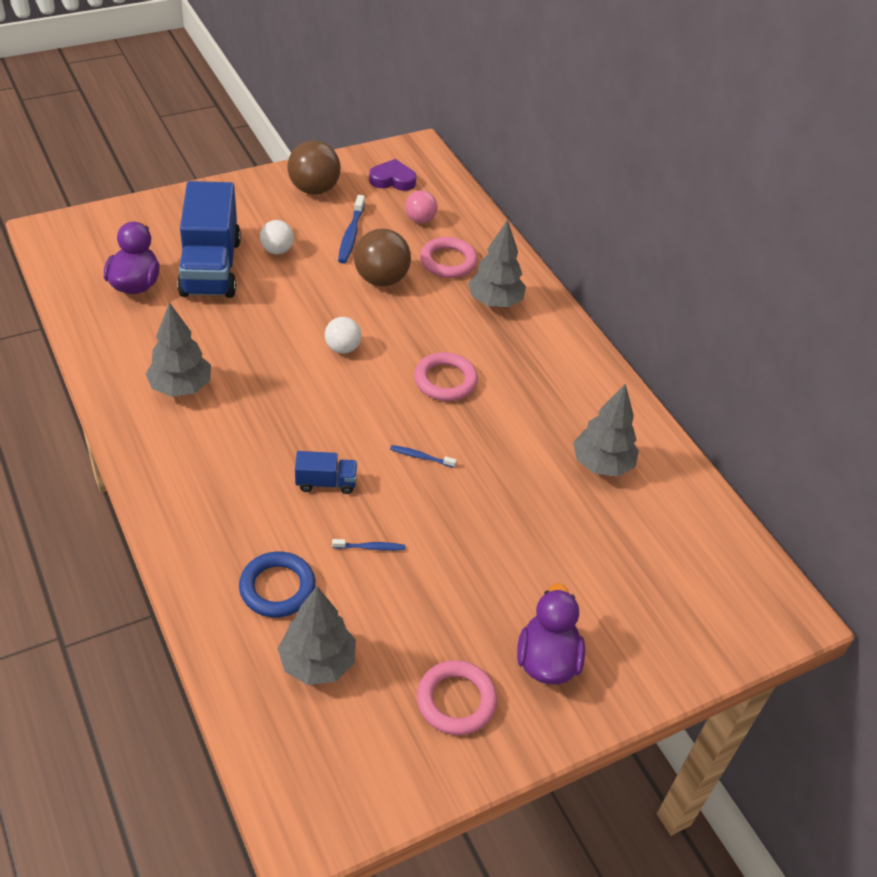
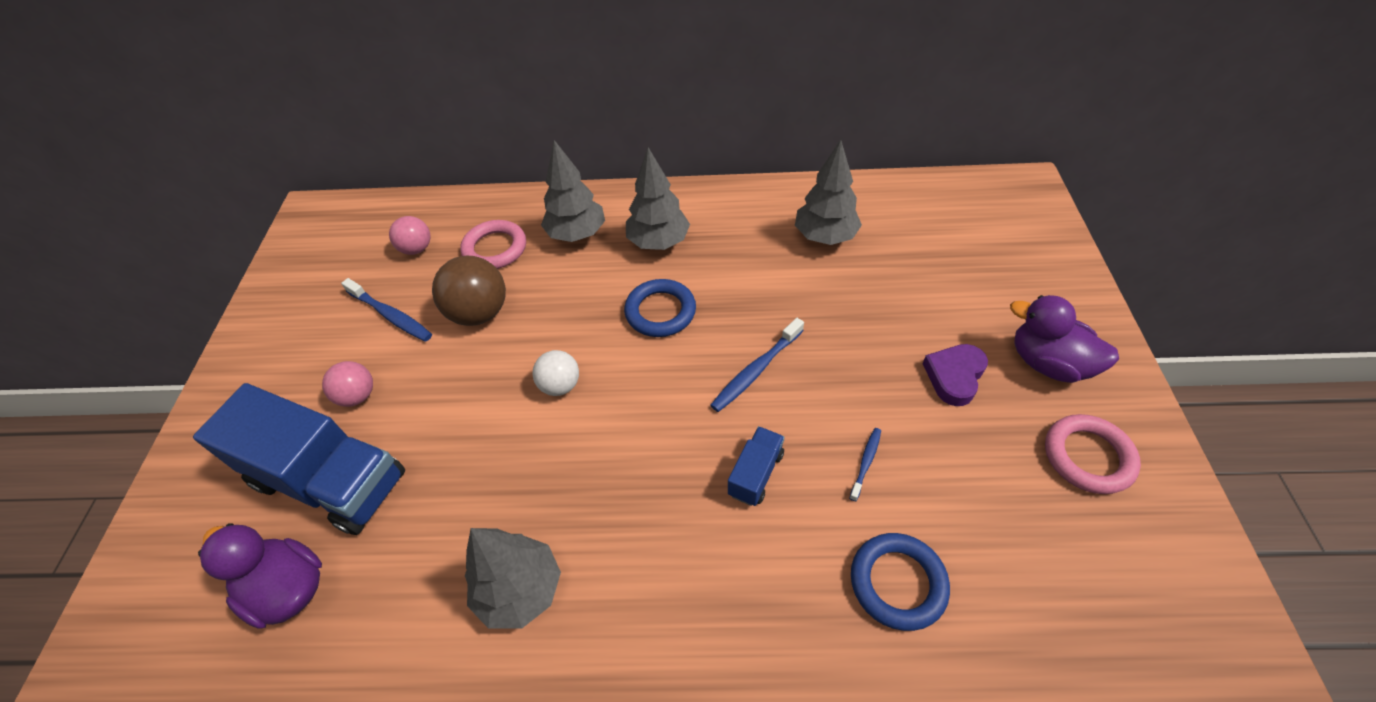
camera: 55 degrees left, 5 degrees up
(277, 250) = (358, 396): white ball -> pink ball
(314, 189) = (288, 324): brown ball -> none
(317, 663) = (1018, 576): grey tree -> grey tree (658, 242)
(392, 180) = (337, 249): purple heart -> purple heart (954, 376)
(421, 457) = (756, 370): blue toothbrush -> blue toothbrush, size x1.72
(445, 380) = (660, 311): pink ring -> blue ring

